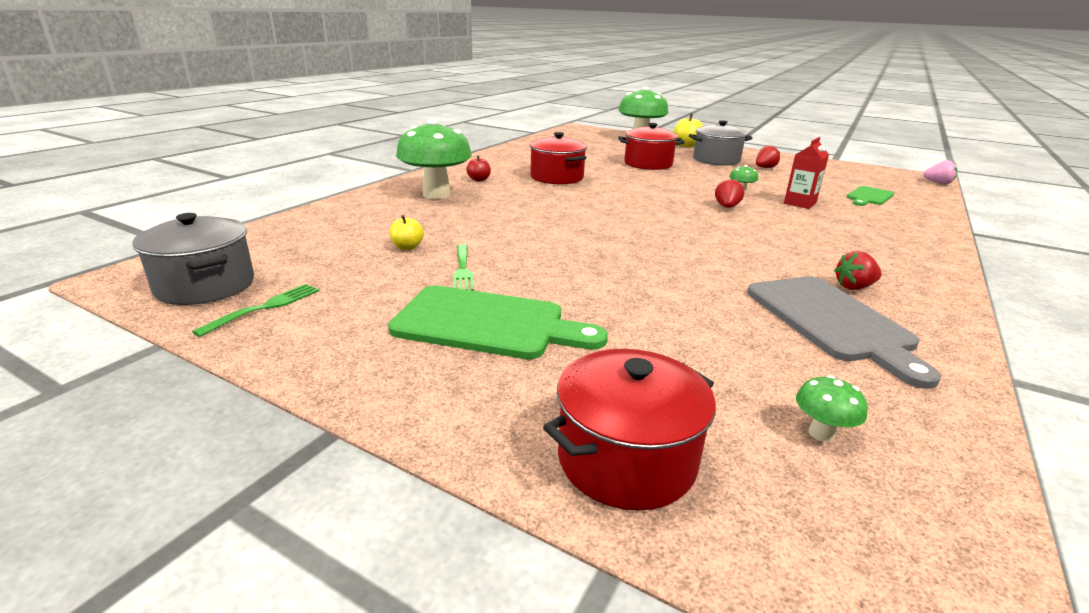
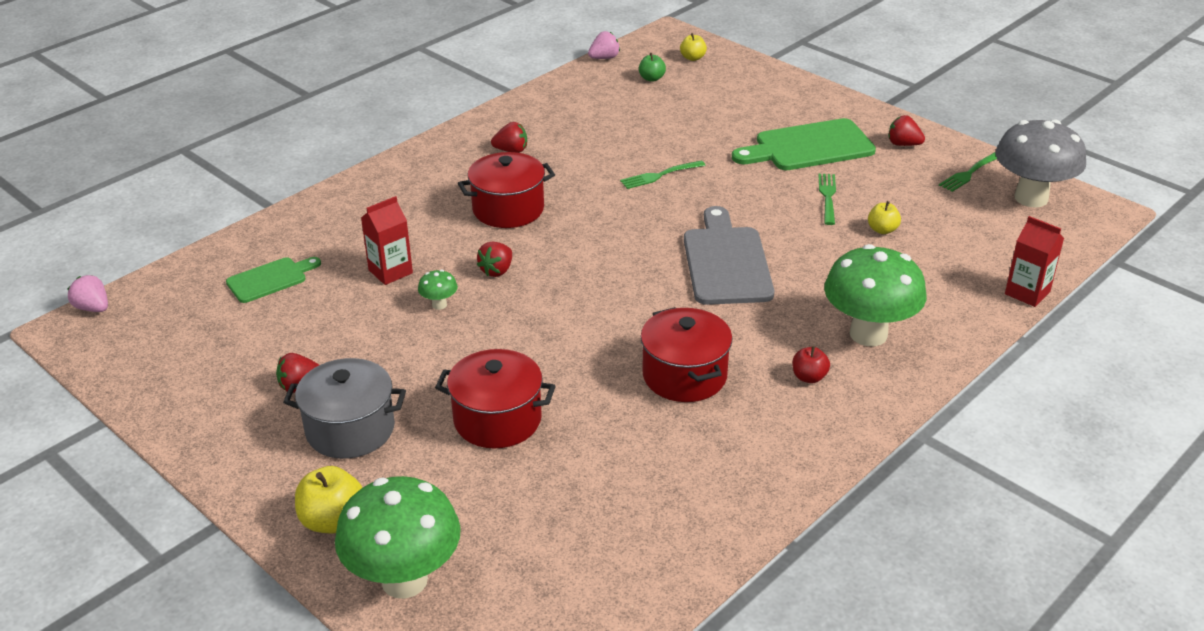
camera: 165 degrees left, 10 degrees up
(205, 285) = (1031, 198): grey pot -> grey mushroom
(292, 217) = (1027, 293): none -> red carton
(340, 341) = (903, 144): none -> red strawberry
(488, 324) = (808, 147): green cutting board -> green cutting board turned 45 degrees counterclockwise
(626, 459) = (750, 79): red pot -> red pot (508, 209)
(661, 276) = (660, 175): none -> green fork
(799, 520) = (692, 58): none -> yellow apple
(821, 433) = (651, 78): green mushroom -> green apple
(832, 322) = (569, 127): grey cutting board -> grey cutting board (726, 262)
(983, 486) = (604, 58): none -> pink strawberry

